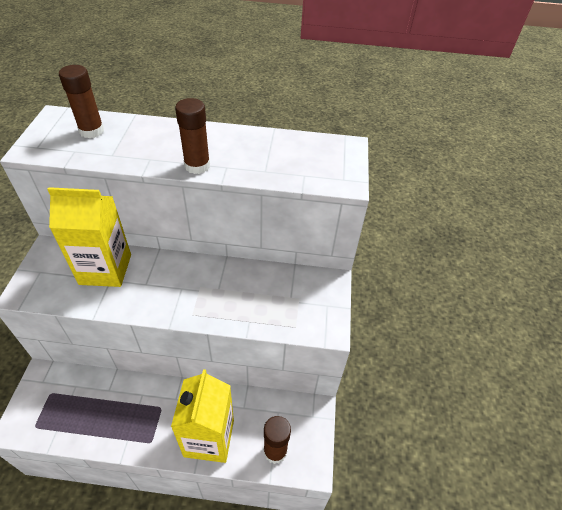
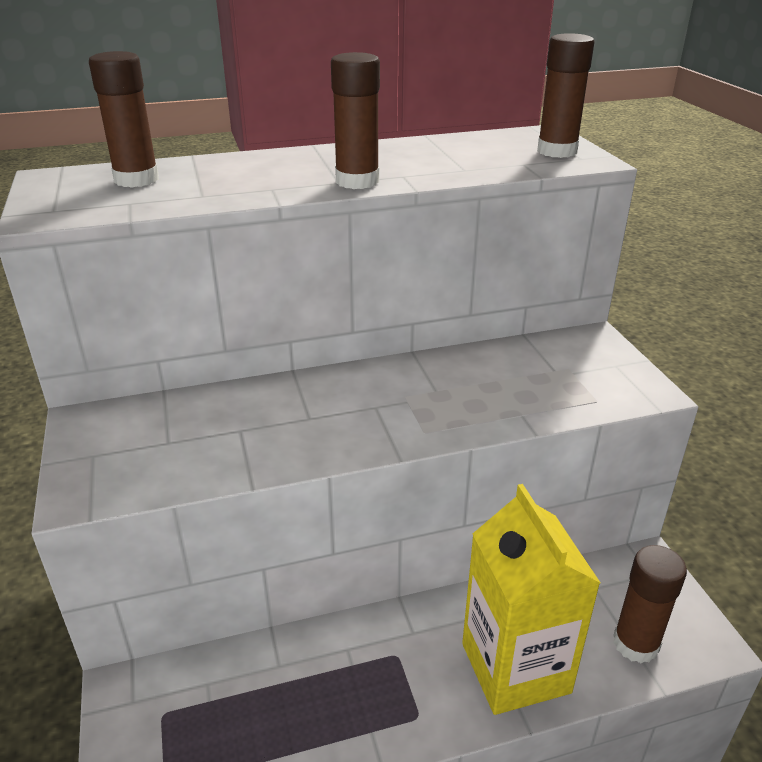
camera: 20 degrees left, 15 degrees down
(105, 269) = (220, 418): yellow carton -> none
(335, 168) = (557, 151): none -> brown glue stick

